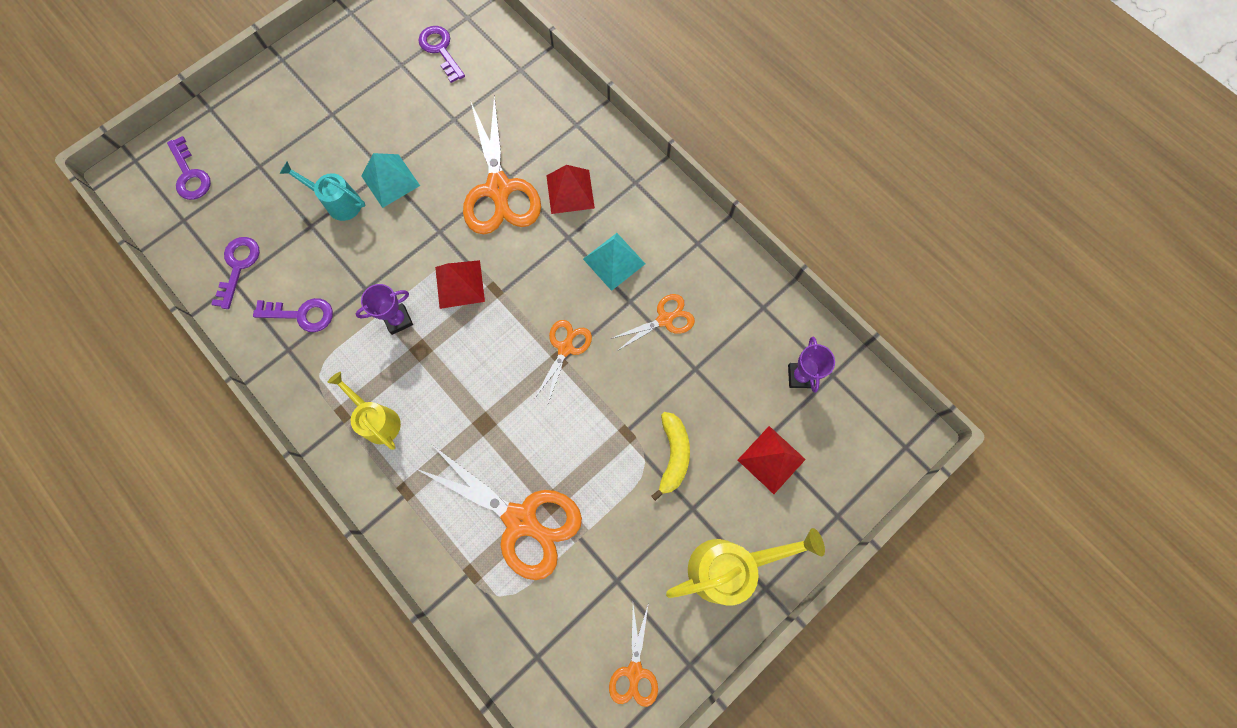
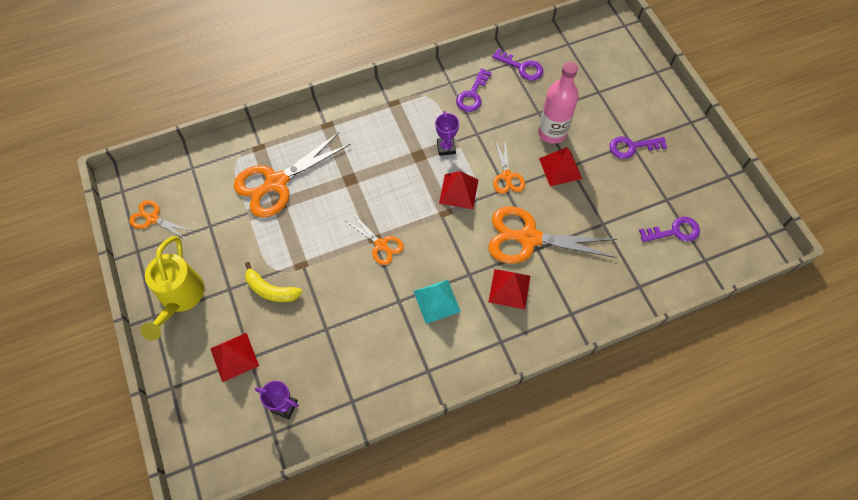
camera: 110 degrees right, 10 degrees down
(190, 175) = (603, 53): purple key -> purple key (632, 147)
(339, 203) = (552, 132): turquoise watering can -> pink bottle
(377, 420) = (380, 120): yellow watering can -> none
(390, 180) = (560, 168): turquoise pyramid -> red pyramid
(665, 319) = (374, 321): orange scissors -> orange scissors (507, 176)

